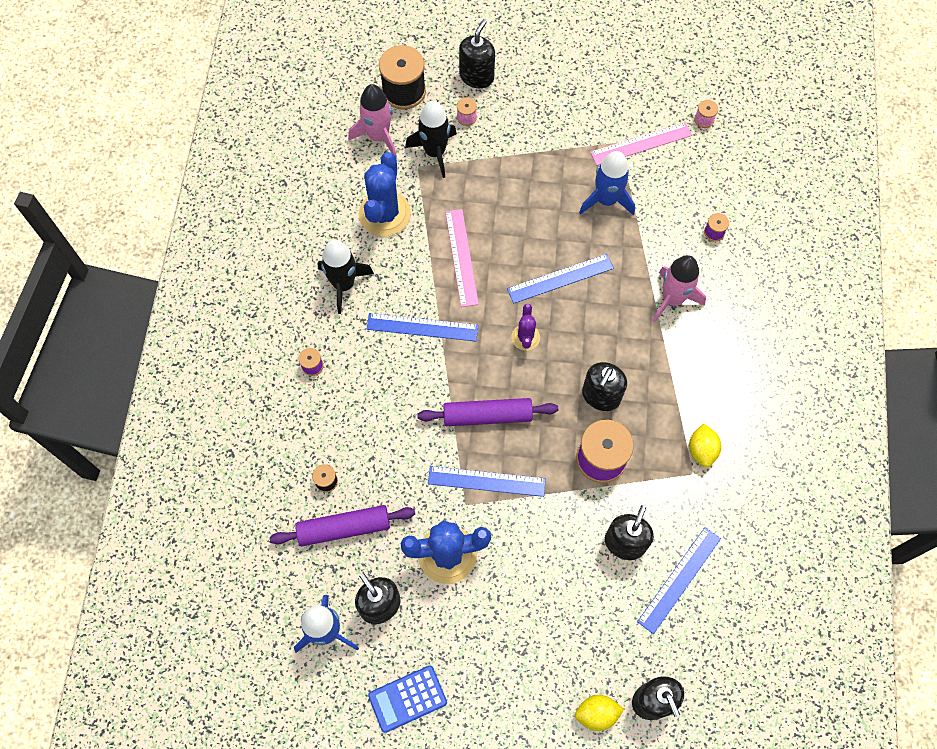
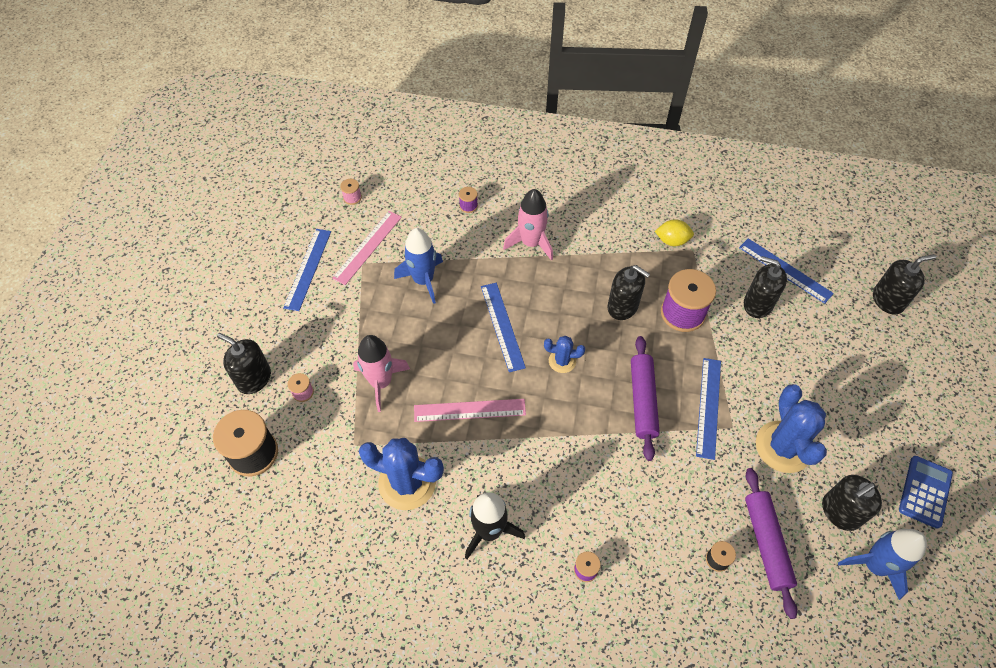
camera: 85 degrees left, 10 degrees down
(378, 136) = (306, 484): pink rocket -> pink rocket (381, 382)
(407, 699) = (925, 492): blue calculator -> blue calculator turned 135 degrees counterclockwise
(422, 327) = (545, 453): blue ruler -> blue ruler (307, 268)
(435, 152) = (339, 426): black rocket -> none
(525, 337) = (562, 361): purple cactus -> blue cactus
(596, 713) = (906, 341): yellow lemon -> none
(641, 143) = (367, 247): pink ruler -> pink ruler turned 45 degrees clockwise

